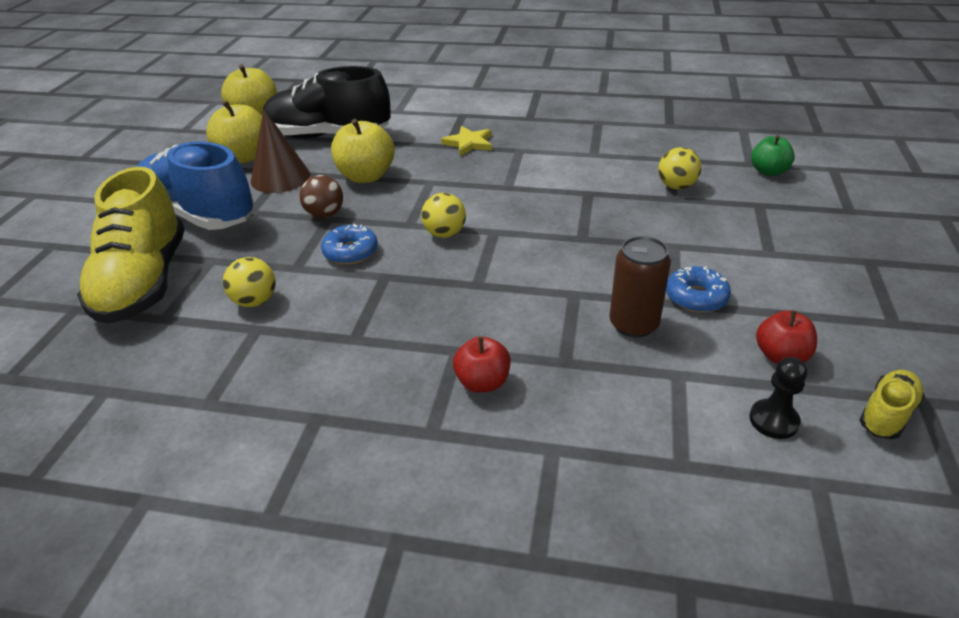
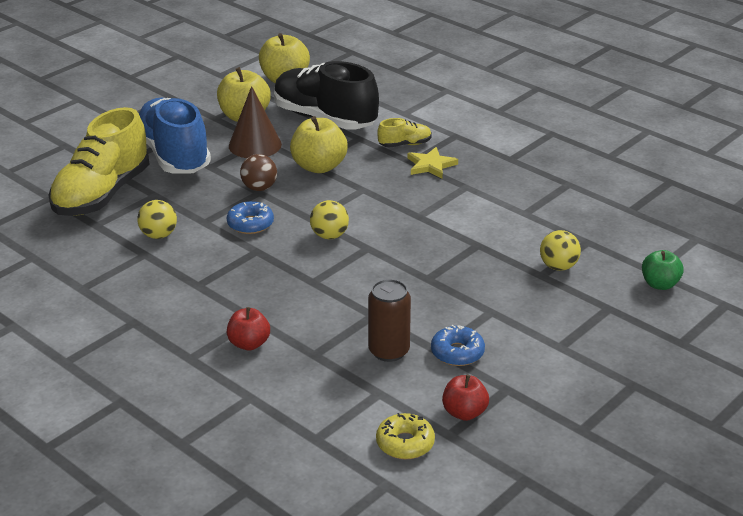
camera: 30 degrees right, 5 degrees down
(773, 420) = (405, 443): black pawn -> yellow donut
(887, 414) = (486, 474): yellow shoe -> yellow shoe (405, 144)

